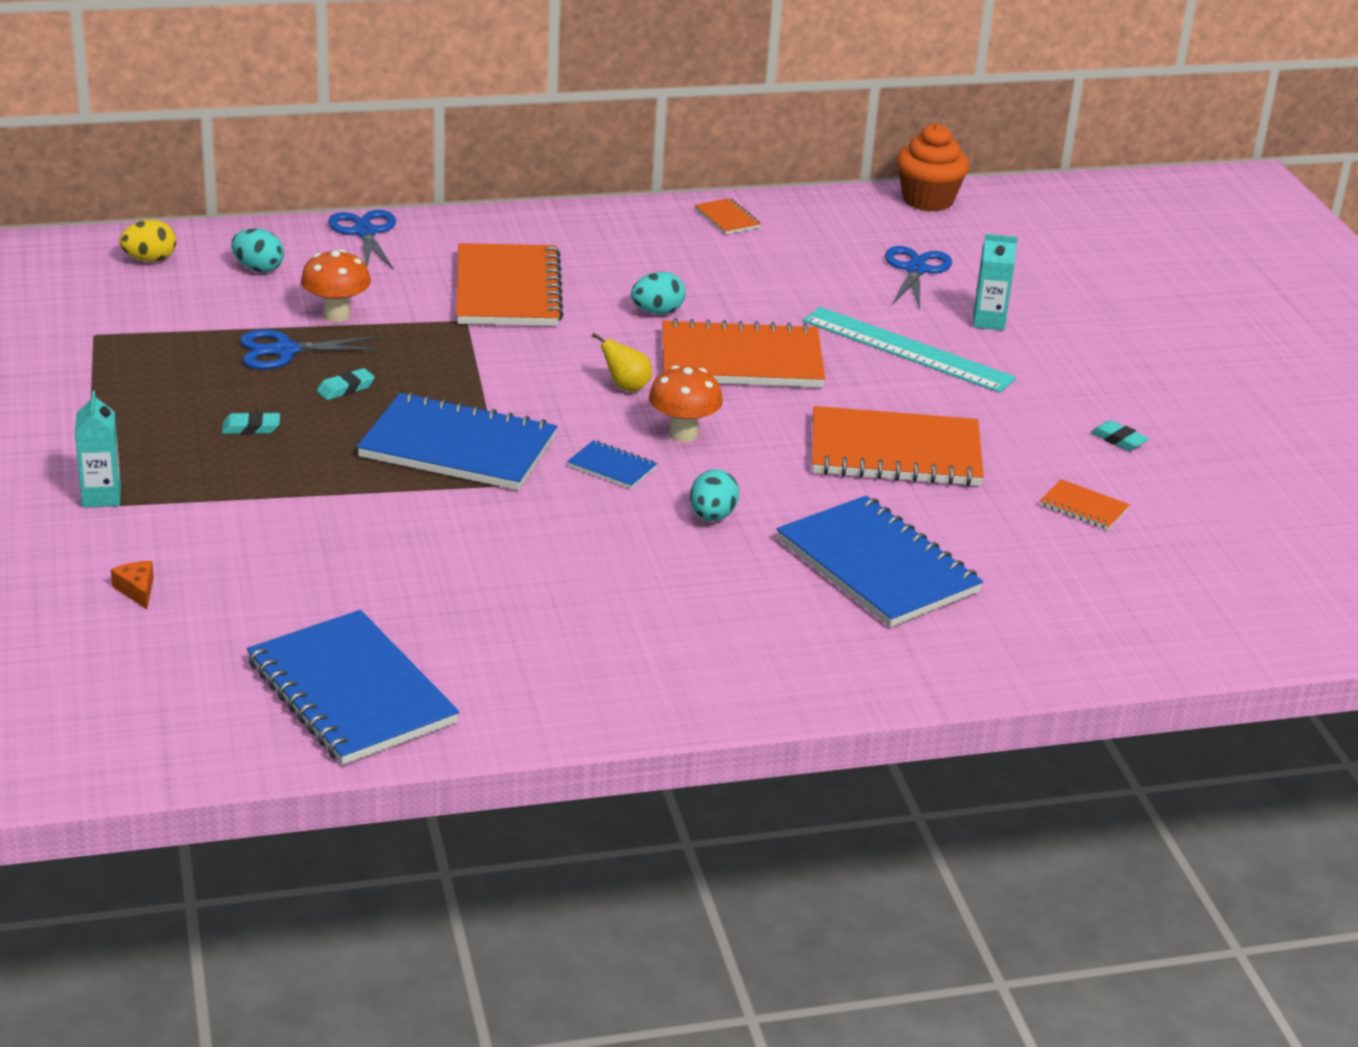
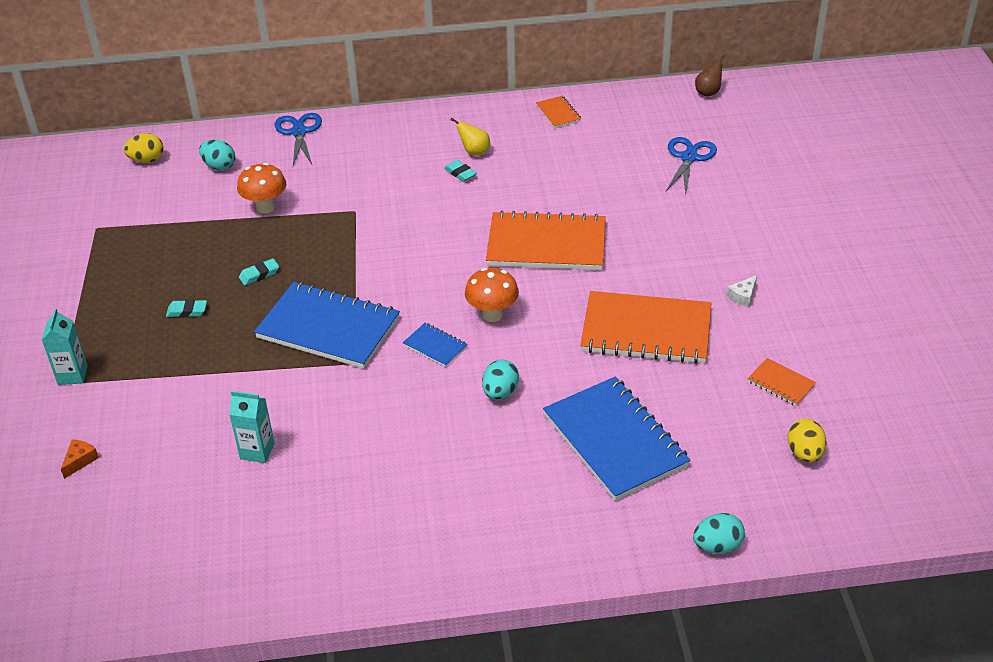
camera: 10 degrees right, 10 degrees up
(137, 590) = (80, 460): orange cheese -> orange cheese turned 45 degrees clockwise
(285, 351) = (223, 241): blue scissors -> none
(351, 692) = (211, 558): blue notebook -> none
(507, 290) = (389, 182): orange notebook -> none
(626, 387) = (458, 271): yellow pear -> yellow pear (474, 152)
(657, 312) = (493, 200): turquoise egg -> turquoise egg (717, 546)
(907, 350) = (671, 233): turquoise ruler -> none
(928, 200) = (708, 92): orange cupcake -> brown pear
(988, 321) = (736, 205): turquoise carton -> turquoise carton (257, 451)
(1016, 417) = (743, 296): none -> white cheese
(1118, 440) = (817, 318): turquoise eraser -> turquoise eraser (460, 173)
(1128, 578) = (804, 453): none -> yellow egg

